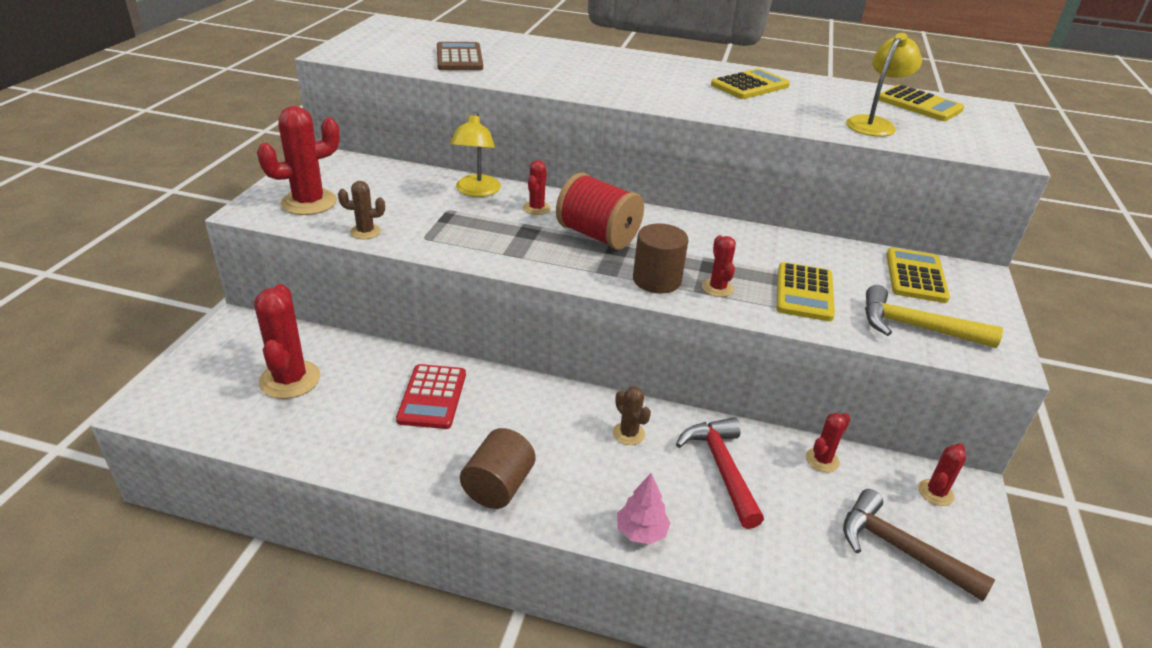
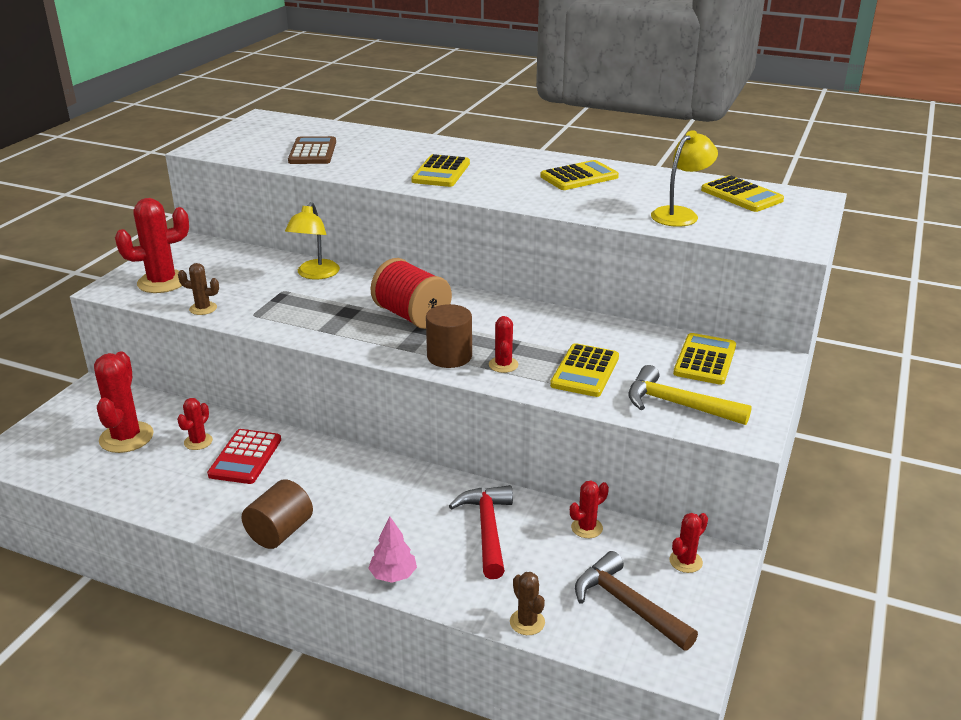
camera: 10 degrees right, 5 degrees down
(536, 208) = (365, 290): red cactus -> red cactus (198, 442)
(606, 80) = (441, 172): none -> yellow calculator
(628, 433) = (412, 496): brown cactus -> brown cactus (527, 622)

